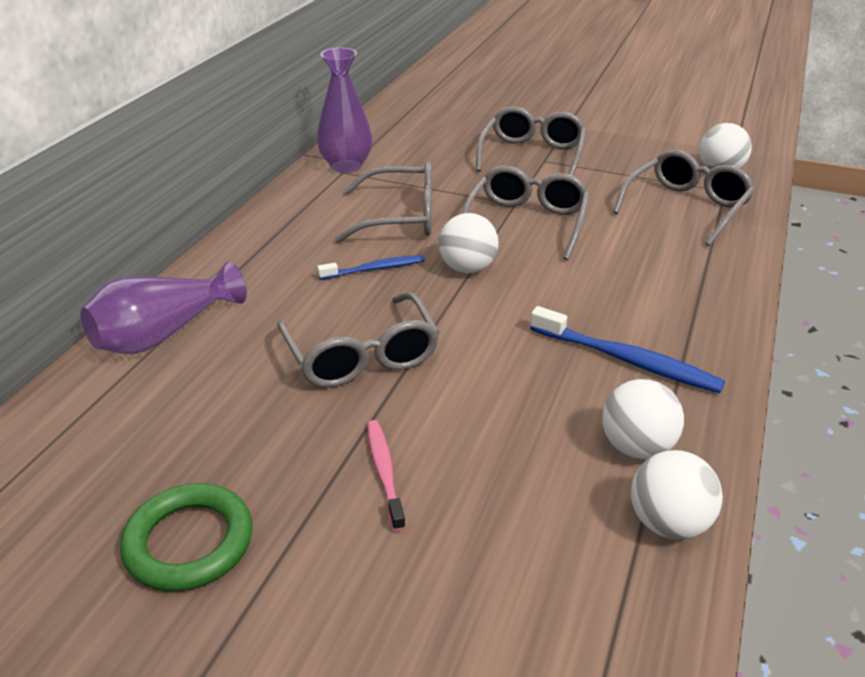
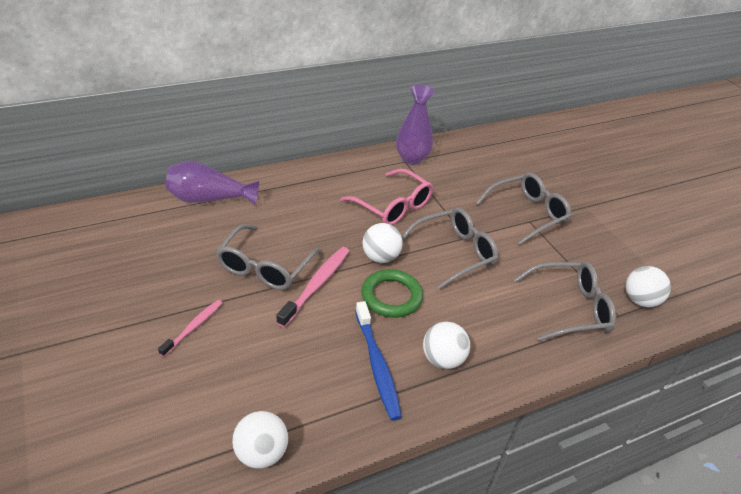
camera: 40 degrees right, 5 degrees up
(189, 542) = (96, 297): green ring -> green ring (391, 296)
(374, 269) = (336, 227): blue toothbrush -> none
(401, 217) = (393, 206): grey glasses -> pink glasses
(448, 334) = (316, 285): none -> pink toothbrush
(636, 447) = (307, 409): white ball -> white ball (442, 359)

